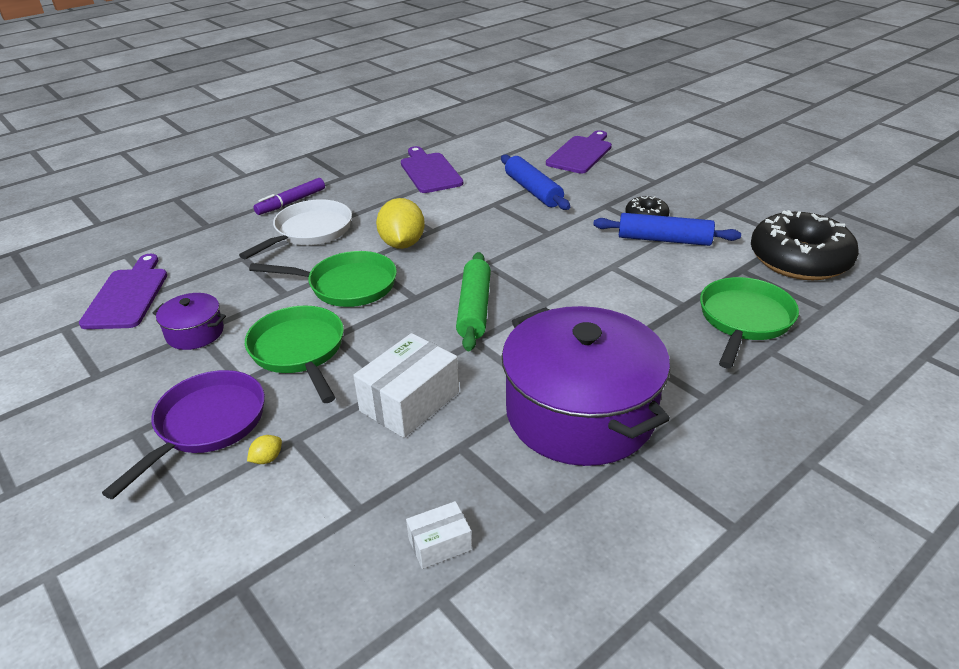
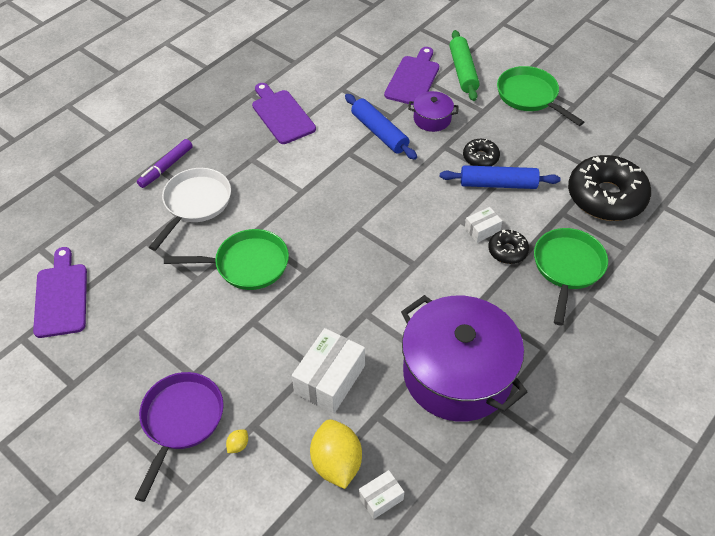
camera: 10 degrees left, 15 degrees up
(195, 333) = (136, 331): purple pot -> purple pot (432, 119)
(299, 351) = (229, 340): green pan -> green pan (530, 96)
(402, 244) = (280, 211): yellow lemon -> yellow lemon (336, 463)
(474, 309) = (358, 279): green rolling pin -> green rolling pin (463, 71)
(638, 277) = (482, 230): none -> white box
(667, 298) = (507, 251): none -> black donut

